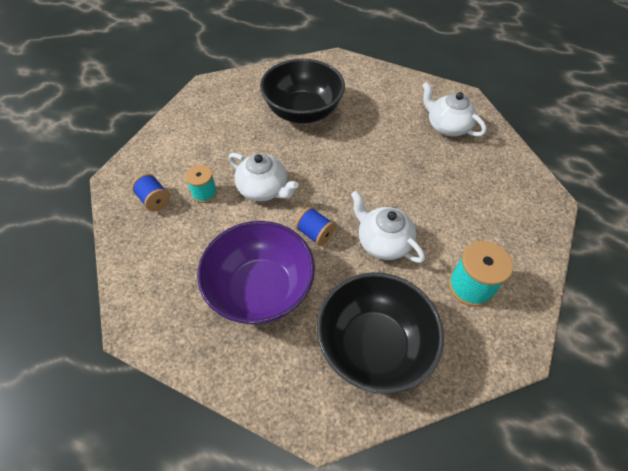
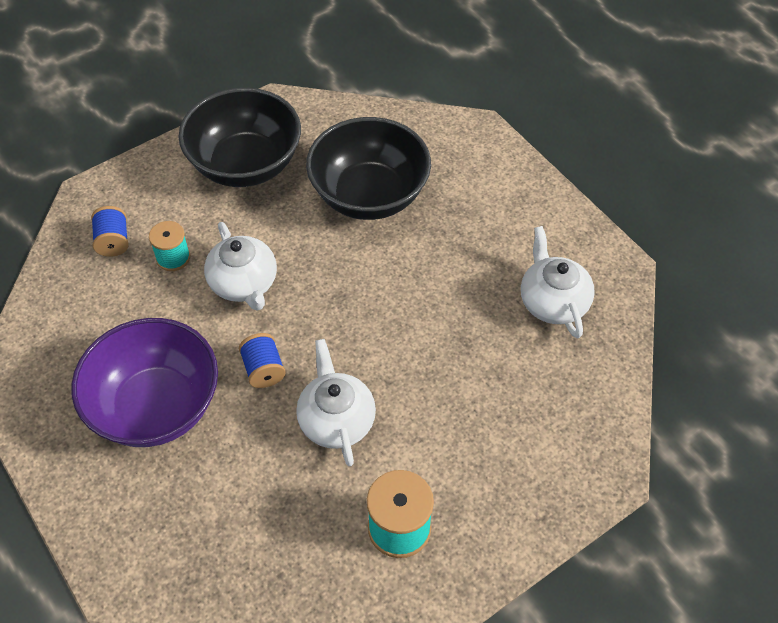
camera: 30 degrees right, 0 degrees up
(373, 345) = (231, 533): black bowl -> black bowl (245, 164)

